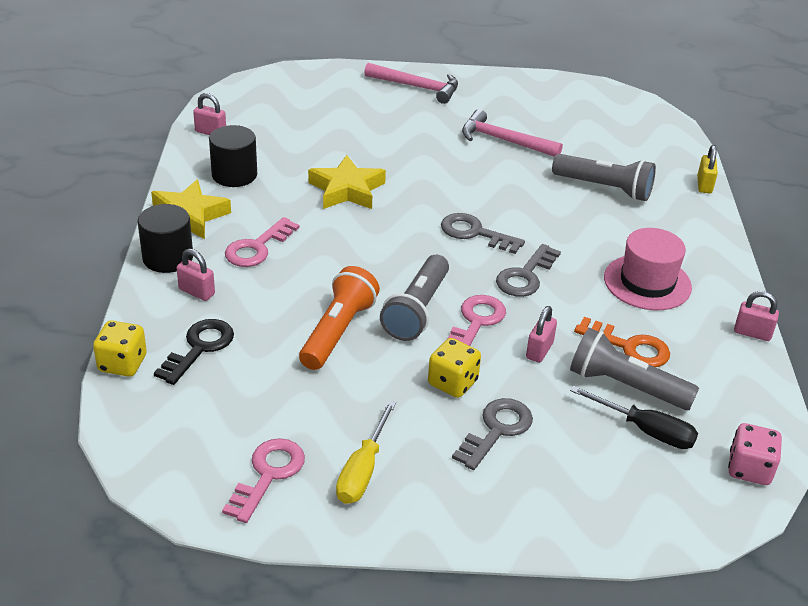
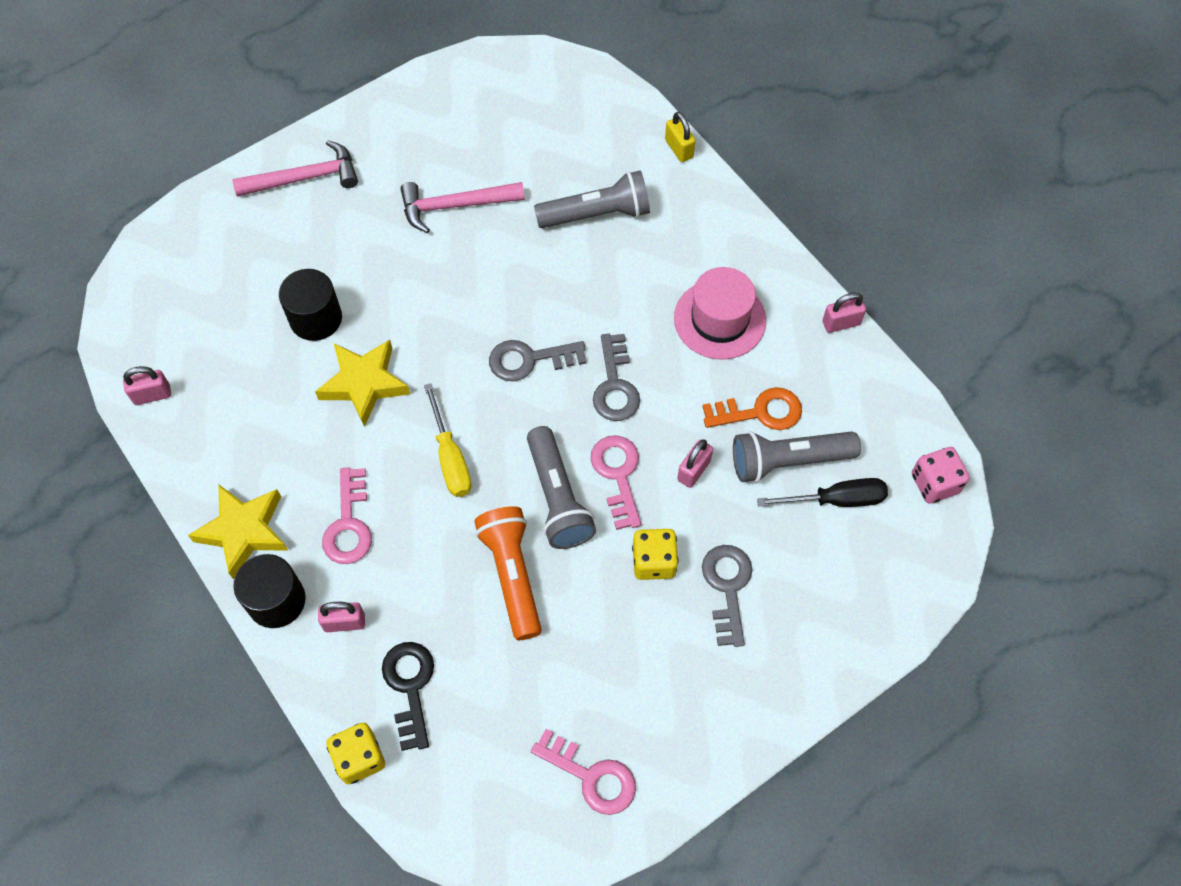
camera: 35 degrees left, 25 degrees up
(234, 175) = (235, 440): black cylinder -> black cylinder (316, 318)
(268, 474) = (591, 776): pink key -> pink key turned 135 degrees clockwise
(363, 470) = (660, 712): yellow screwdriver -> yellow screwdriver (450, 457)
(539, 350) = (693, 470): pink padlock -> pink padlock turned 45 degrees clockwise

